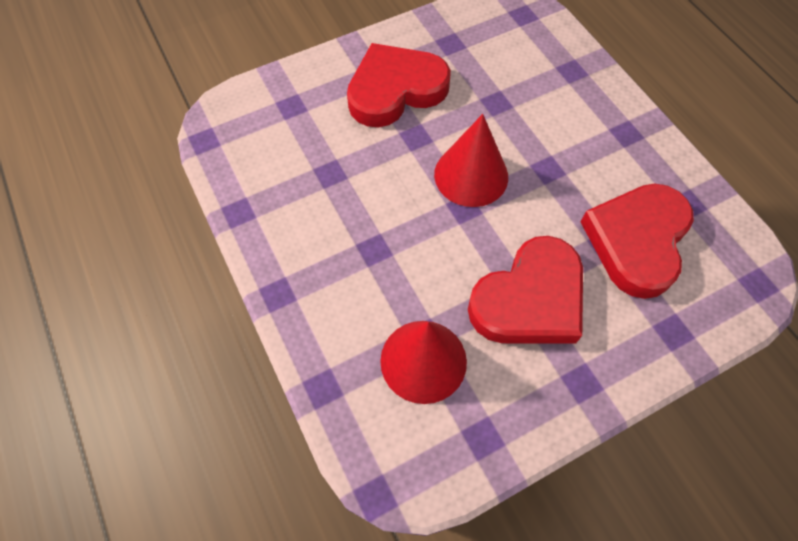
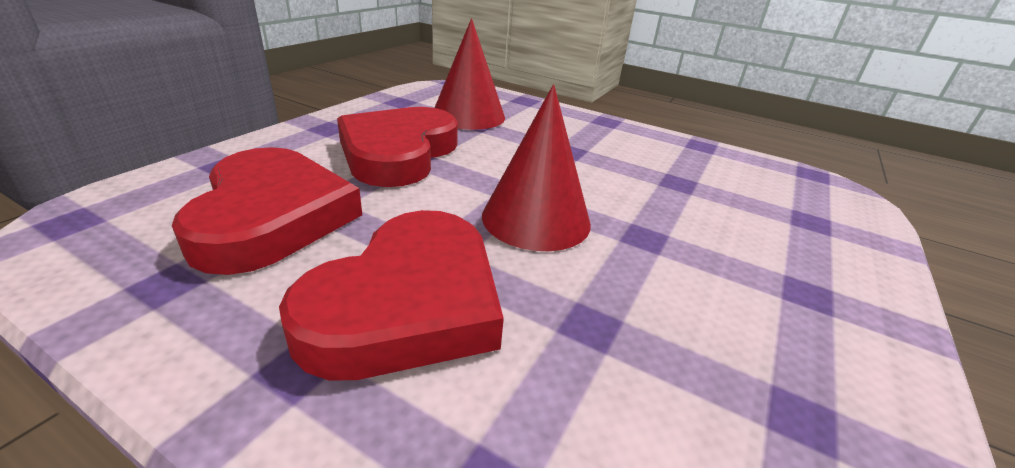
camera: 145 degrees right, 30 degrees down
(395, 90) = (747, 280): red heart -> red heart (408, 303)

